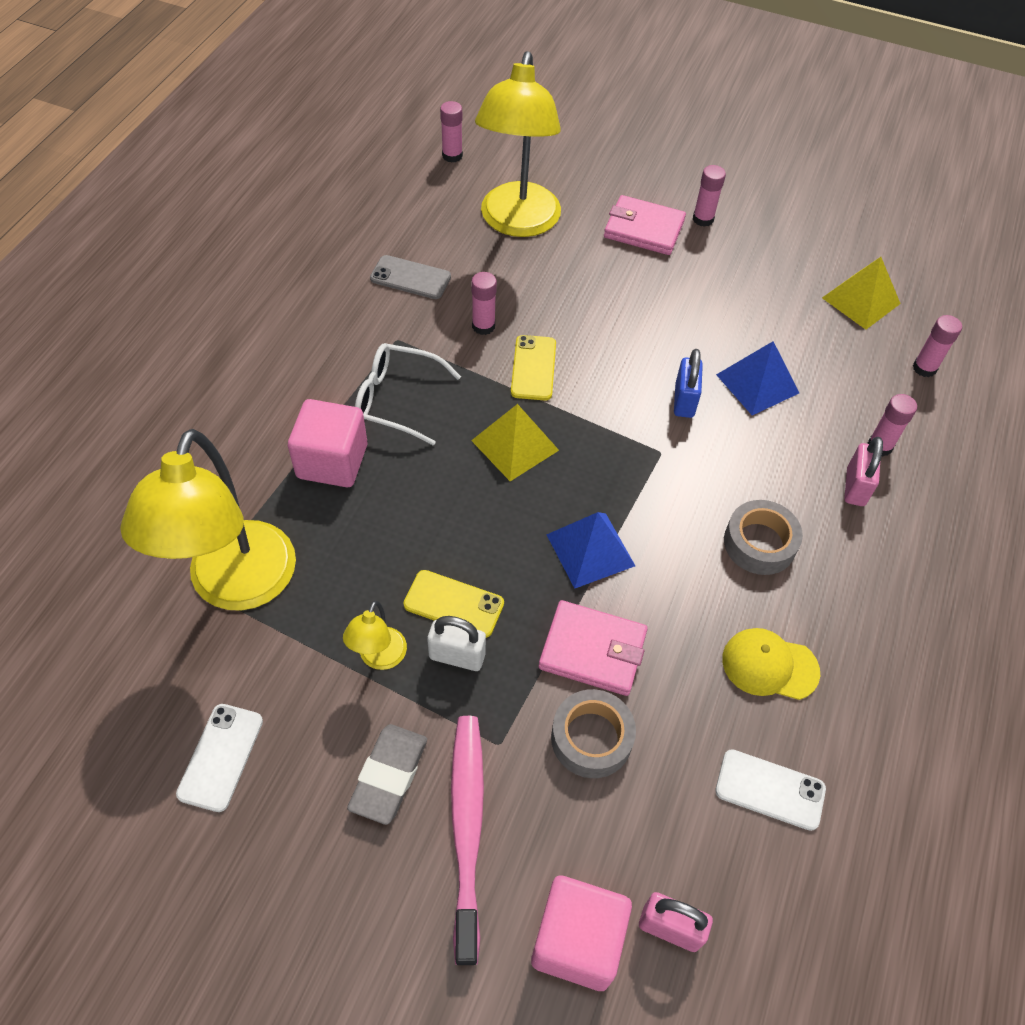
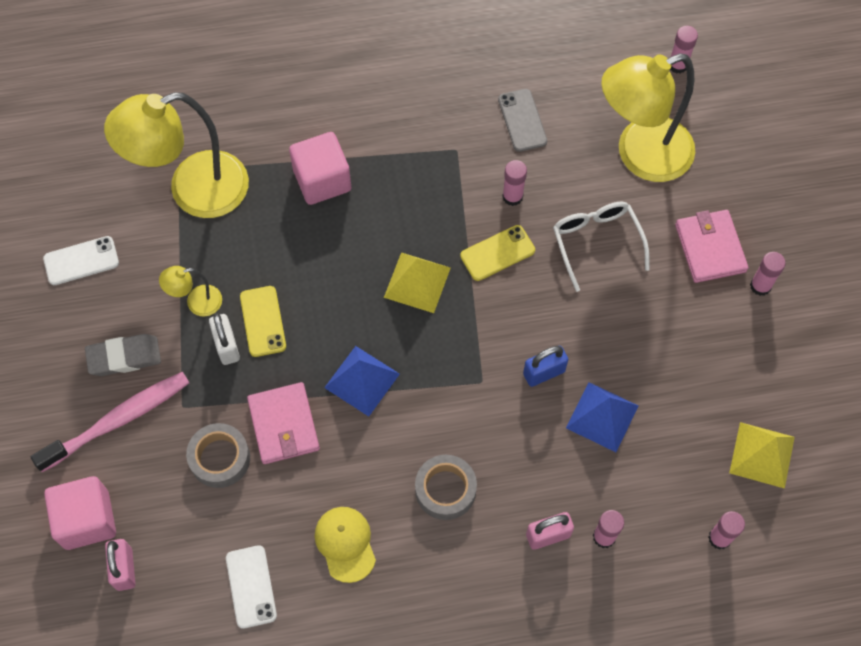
camera: 60 degrees right, 10 degrees up
(397, 400) = (402, 185): white glasses -> white glasses (596, 243)

